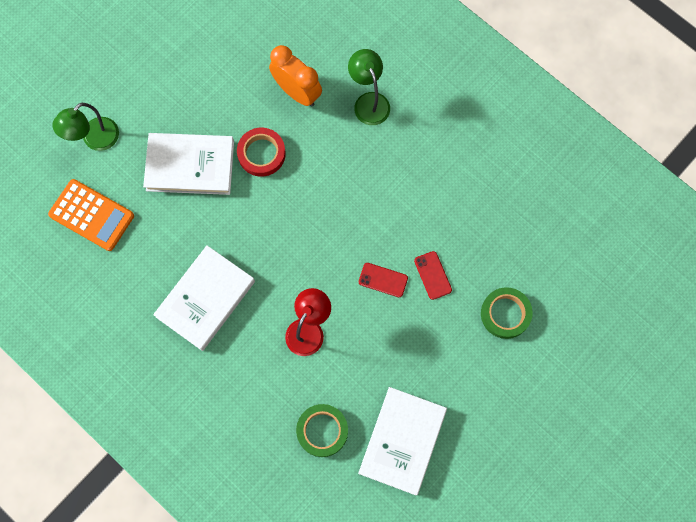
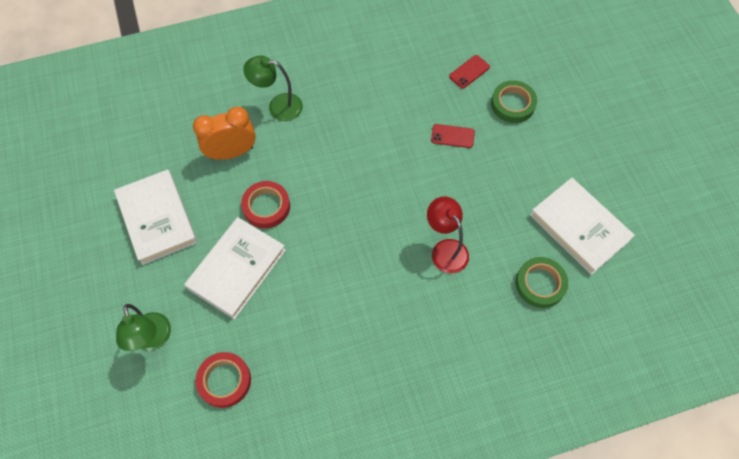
camera: 60 degrees left, 10 degrees down
(91, 215) = (224, 381): orange calculator -> red tape
(205, 299) = (368, 319): white book -> white book (157, 219)
(383, 280) = (435, 172): red phone -> red phone (469, 72)

